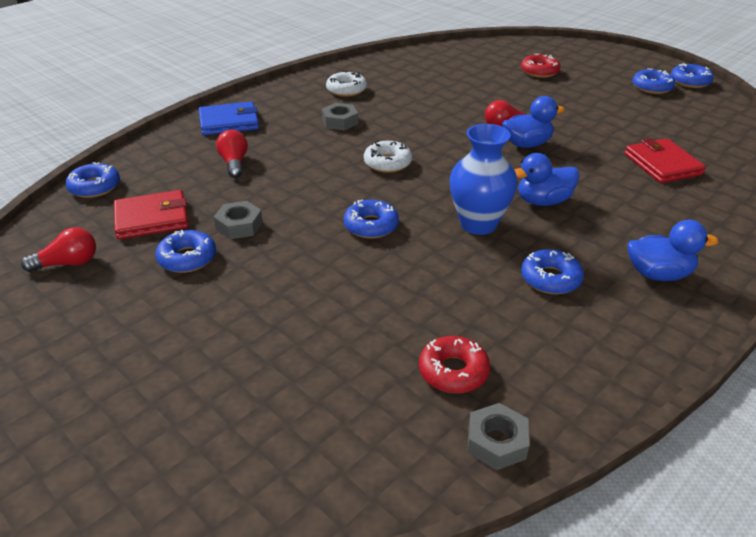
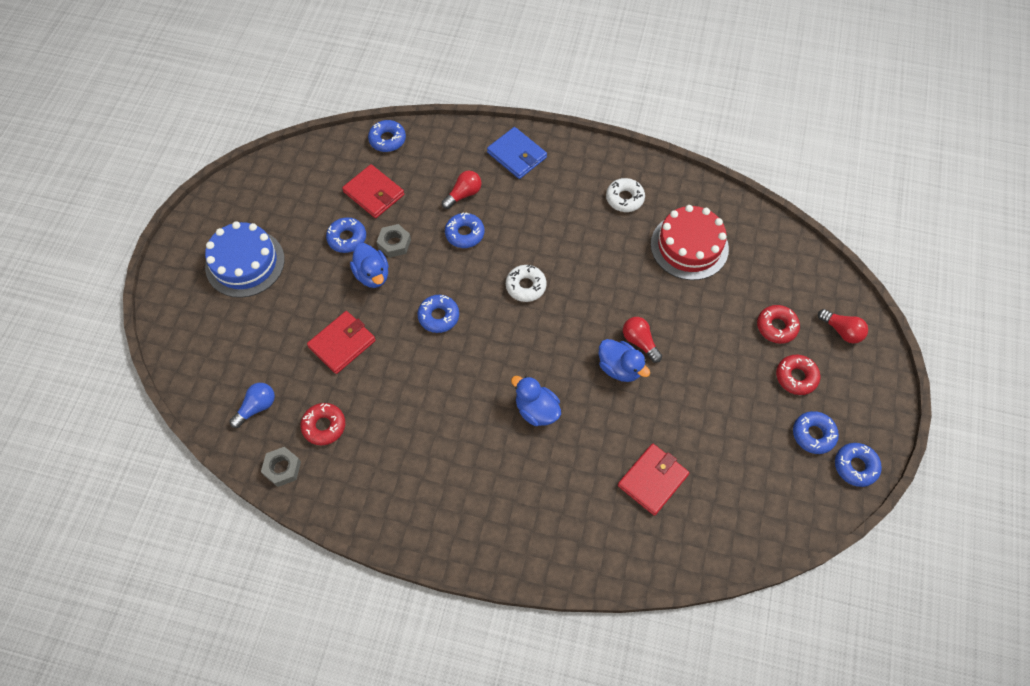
camera: 60 degrees right, 25 degrees up
(68, 263) = (309, 185): red light bulb -> red light bulb (841, 331)
(107, 366) = (245, 263): none -> blue cake
(338, 312) = (342, 344): none -> red wallet
(340, 121) = (567, 223): grey nut -> none
(368, 437) = (256, 407): none -> blue light bulb
(427, 79) = (689, 246): none -> red cake
(478, 224) = (480, 379): blue vase -> none
(550, 279) = (441, 447): blue donut -> blue donut (464, 234)
(593, 78) = (796, 377): none -> red donut
(658, 274) = (485, 513): blue duck -> blue duck (372, 275)

